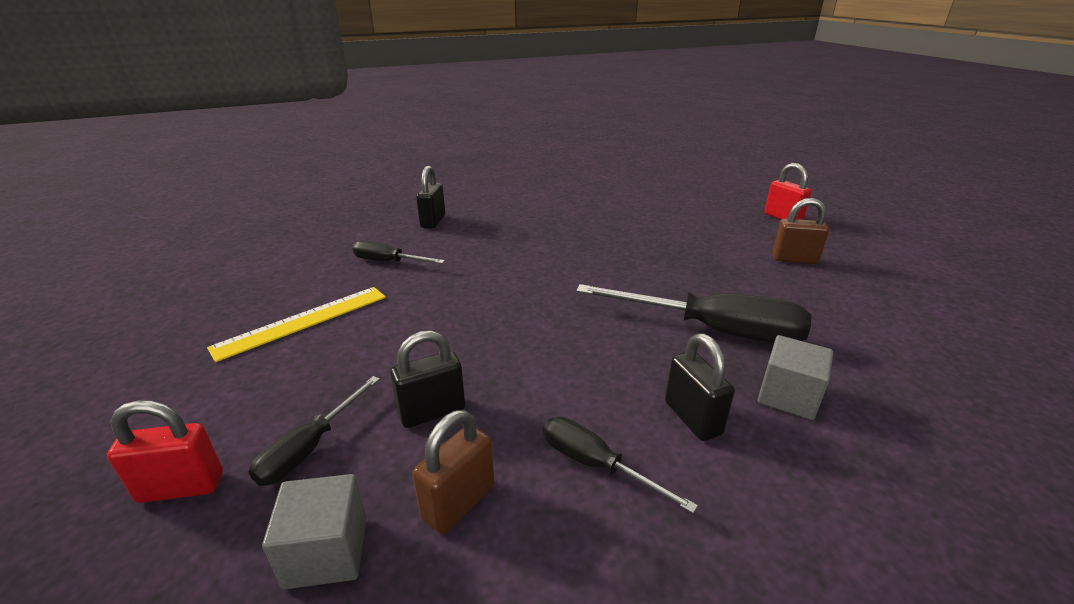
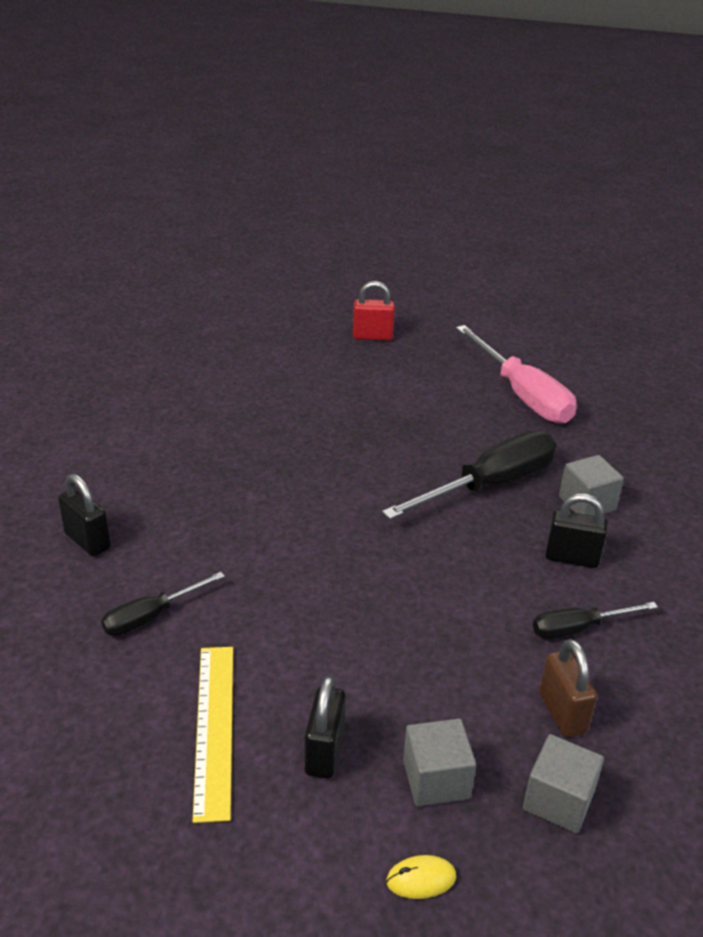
camera: 55 degrees left, 5 degrees up
(181, 487) = (421, 879): red padlock -> yellow mouse
(310, 447) = (436, 779): black screwdriver -> grey cube
(432, 412) = (453, 687): black padlock -> black padlock (324, 752)
(794, 259) = (441, 381): brown padlock -> none
(862, 299) = (522, 395): none -> pink screwdriver

